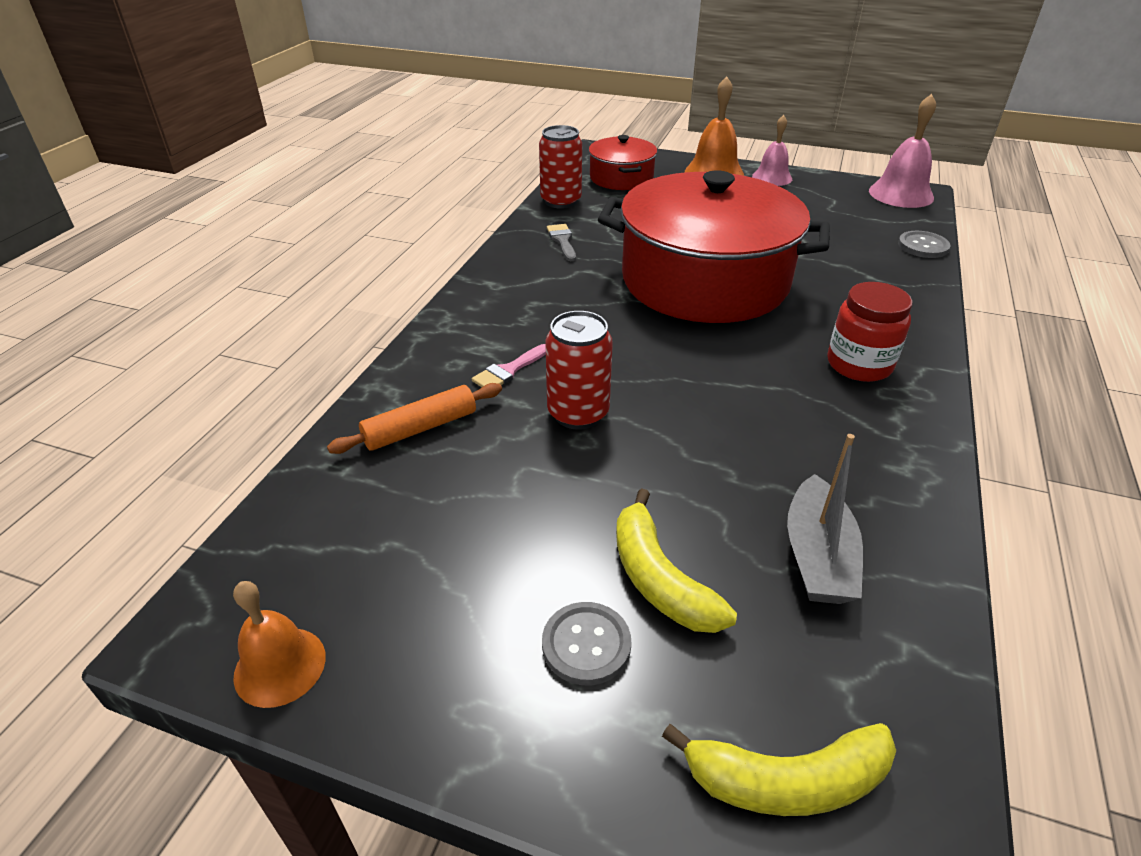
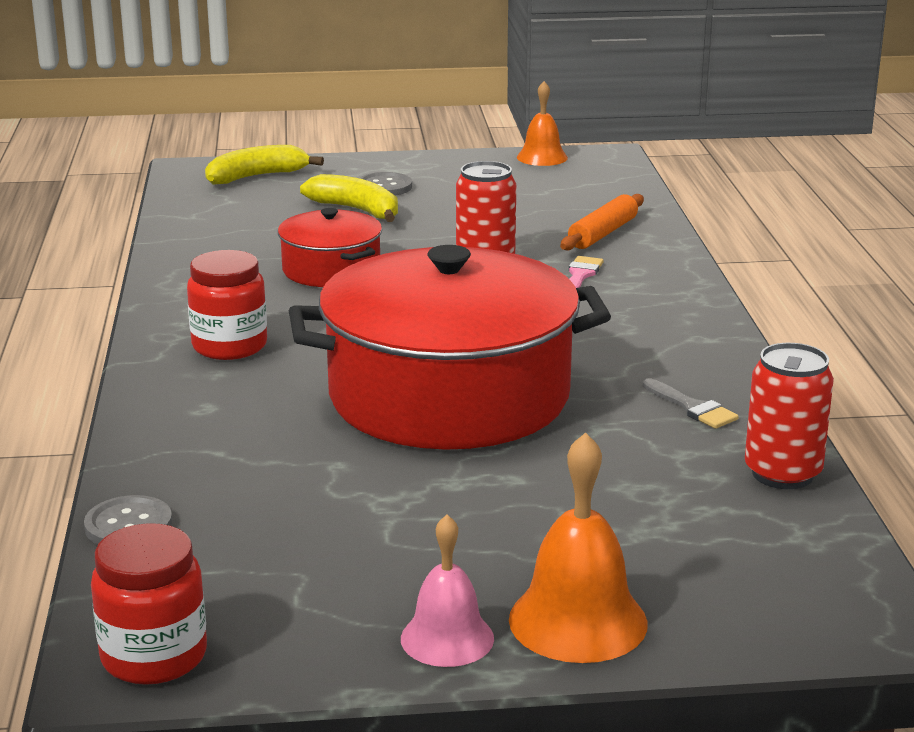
camera: 155 degrees right, 15 degrees down
(621, 178) = (744, 555): red pot -> red pot (331, 270)
(817, 556) = (253, 234): grey boat -> none
(901, 194) = (154, 656): pink bell -> red jar

